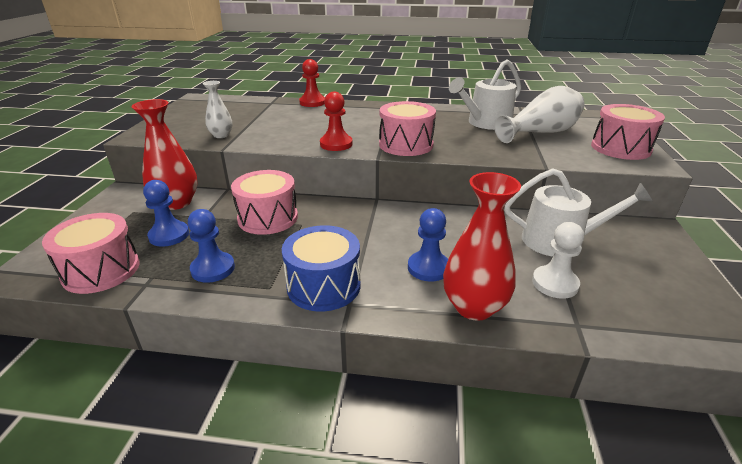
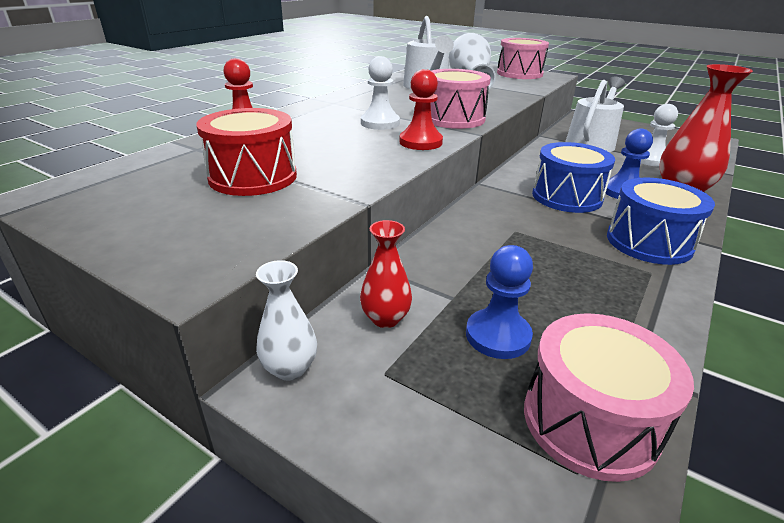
camera: 65 degrees left, 0 degrees up
(176, 203) = (385, 318): red vase -> red vase, size x0.57
(213, 269) = (604, 305): blue pawn -> none
(221, 135) = (301, 198): white vase -> white vase (290, 368)
(241, 121) = (253, 177): none -> red drum
(268, 218) = (487, 249): pink drum -> none
(363, 127) = (380, 123): none -> white pawn
(386, 239) = (566, 197): none -> blue drum

